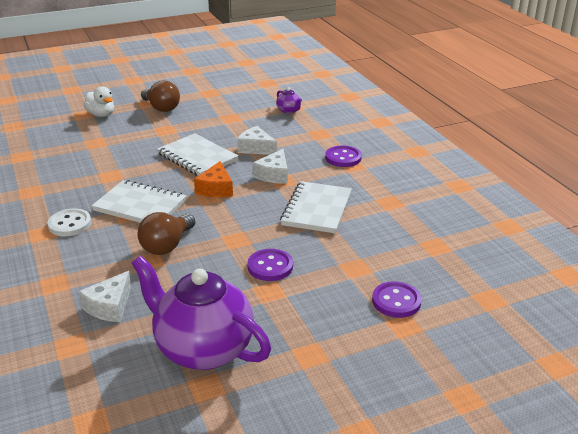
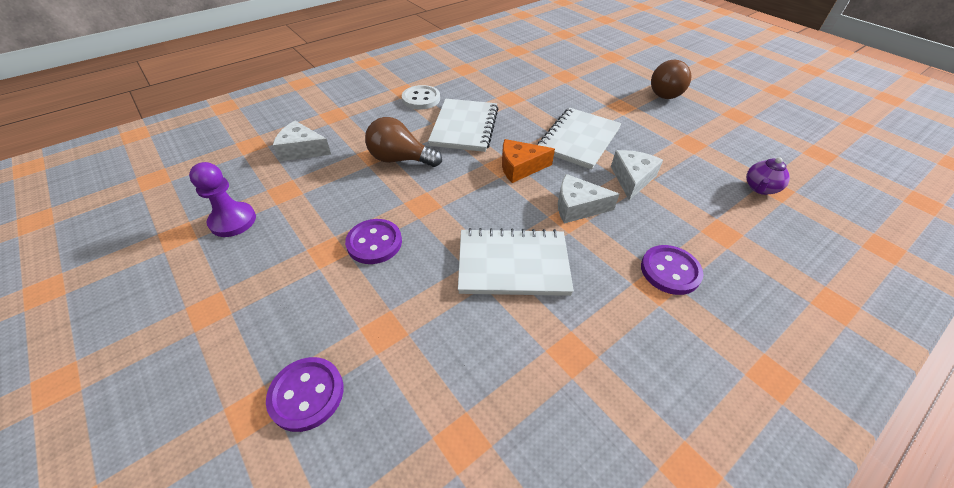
camera: 75 degrees right, 15 degrees up
(101, 115) = (619, 65): white duck -> none
(203, 349) = (233, 221): purple teapot -> purple pawn

